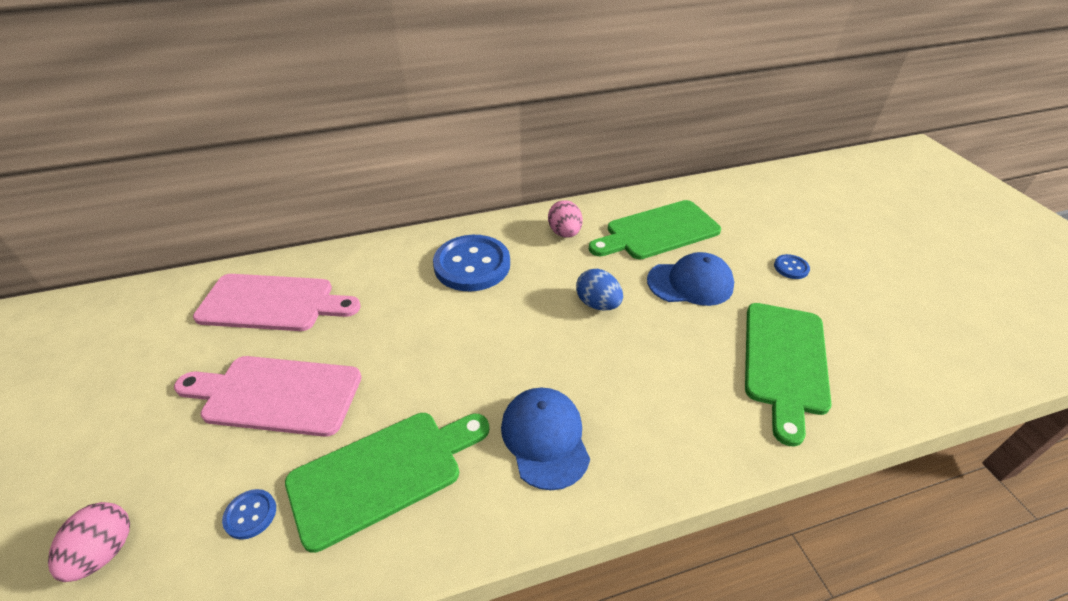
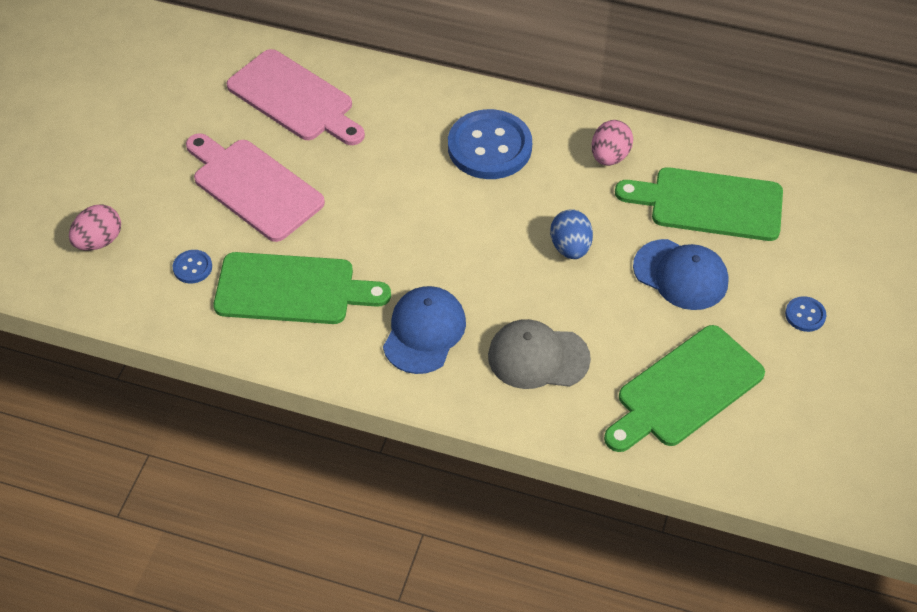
camera: 35 degrees right, 10 degrees up
(658, 402) = (538, 357): none -> grey cap

